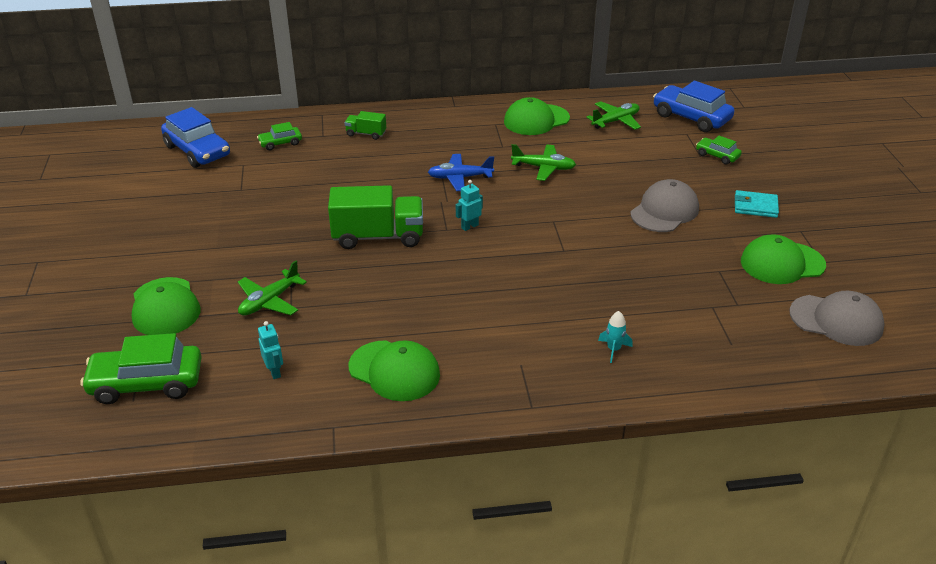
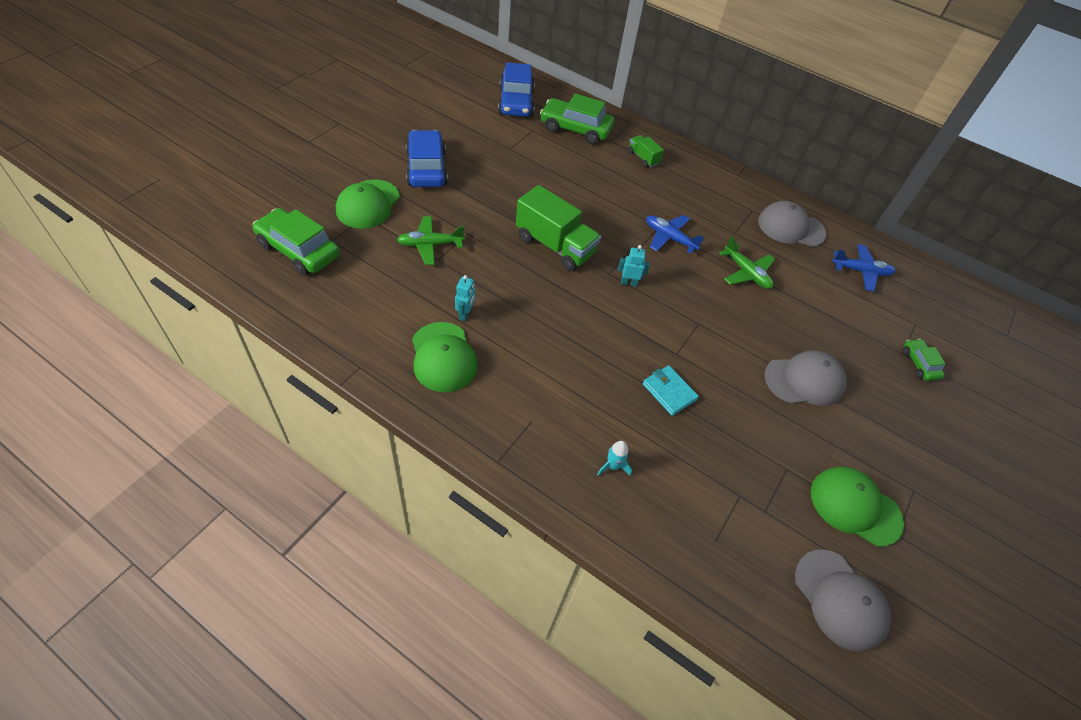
camera: 35 degrees right, 15 degrees up
(274, 371) = (374, 298): turquoise robot -> turquoise robot (465, 314)
(280, 143) = (575, 129): green car -> green car, size x1.90
(536, 120) = (791, 227): green cap -> grey cap
(615, 121) = (861, 271): green plane -> blue plane
(691, 117) = (938, 312): blue car -> blue car (426, 168)
(755, 206) = (896, 436): turquoise wallet -> turquoise wallet (669, 392)

